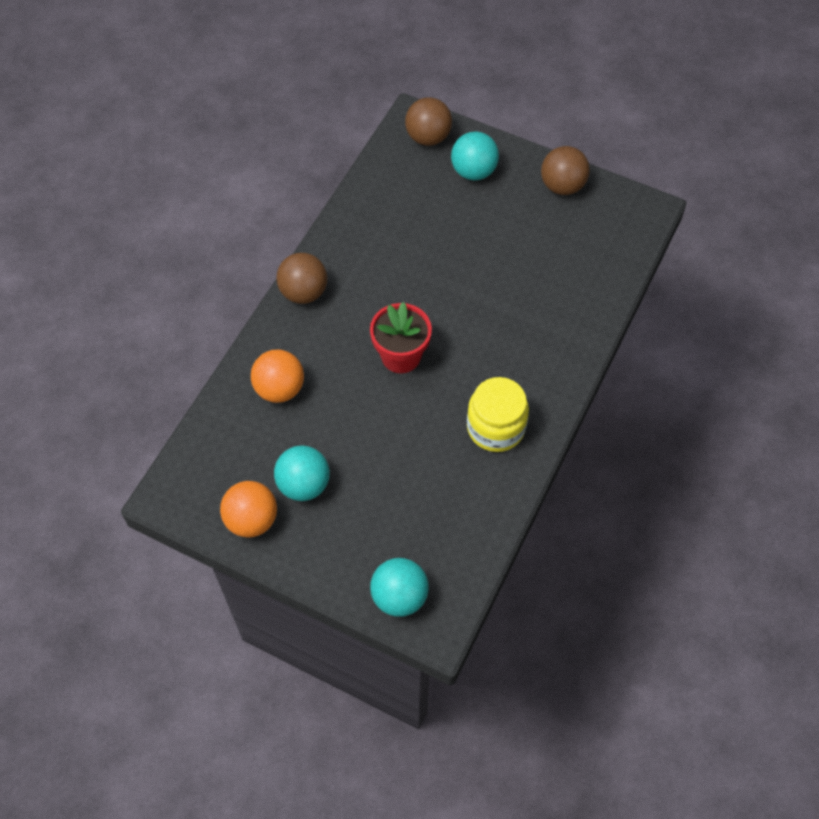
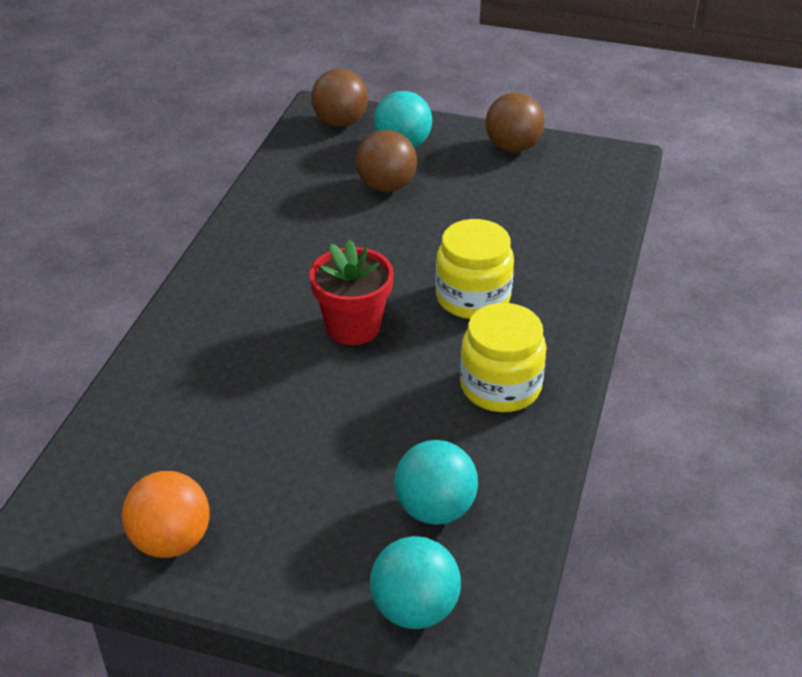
camera: 10 degrees left, 20 degrees down
(279, 389) = (192, 381): orange ball -> none
(304, 292) = (210, 277): brown ball -> brown ball (386, 186)
(304, 484) = (244, 487): turquoise ball -> turquoise ball (435, 509)
(494, 341) = (473, 298): none -> yellow jar

